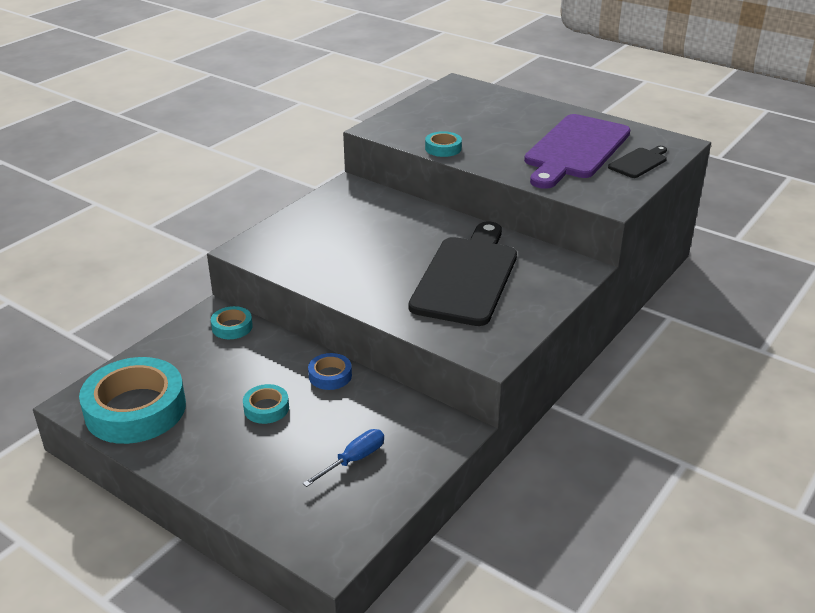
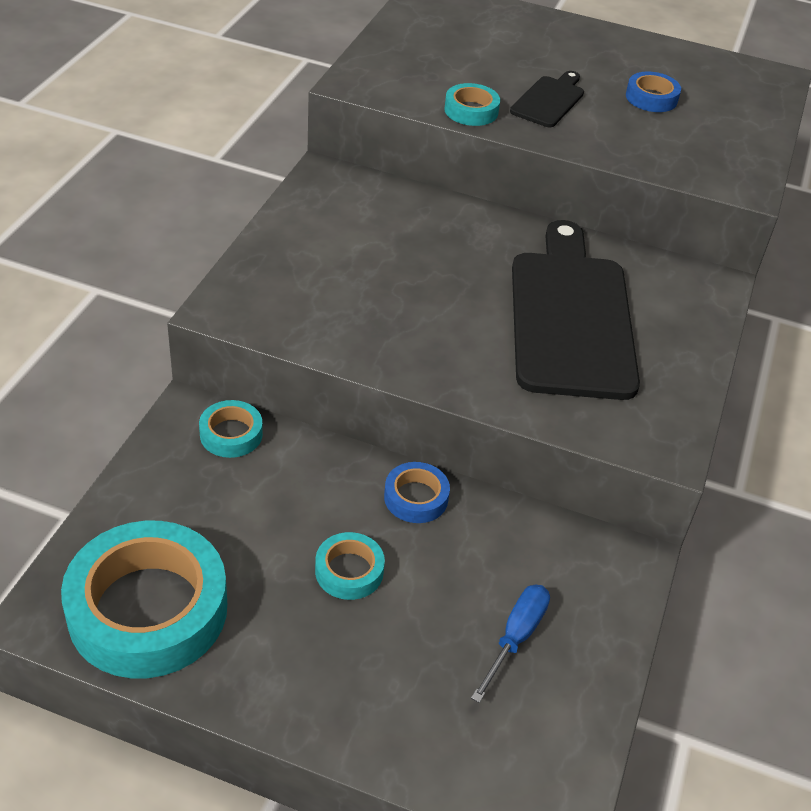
camera: 20 degrees left, 10 degrees up
(575, 149) = (651, 98): purple cutting board -> blue tape
(639, 162) = (743, 113): black cutting board -> black cutting board (549, 100)

